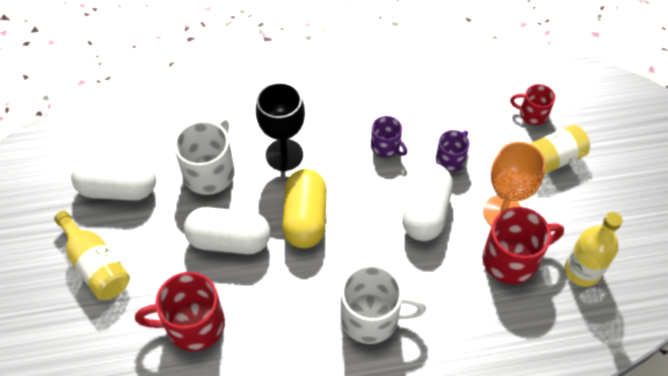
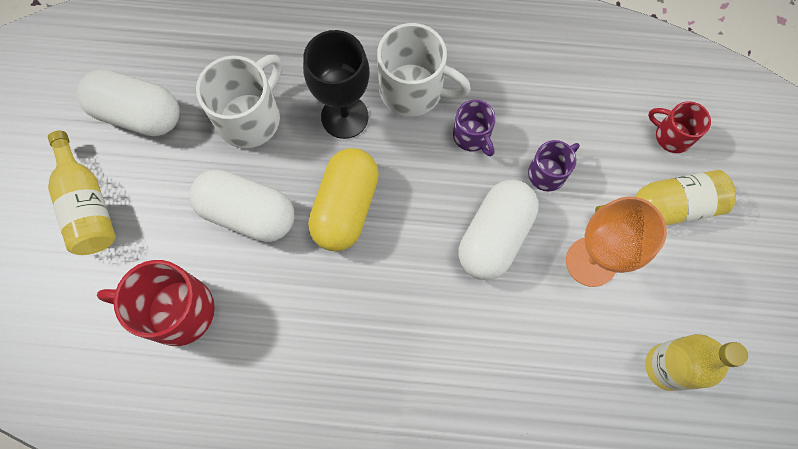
camera: 15 degrees right, 15 degrees up
(372, 318) = (388, 358): white mug -> white mug (413, 90)
(512, 259) = (583, 327): red mug -> none

